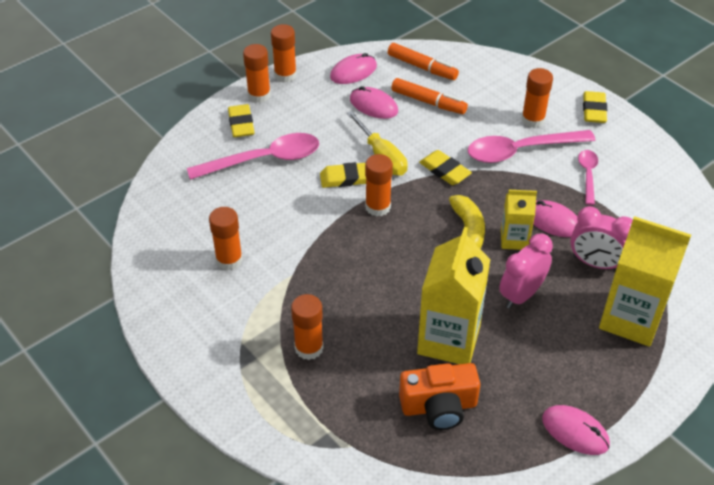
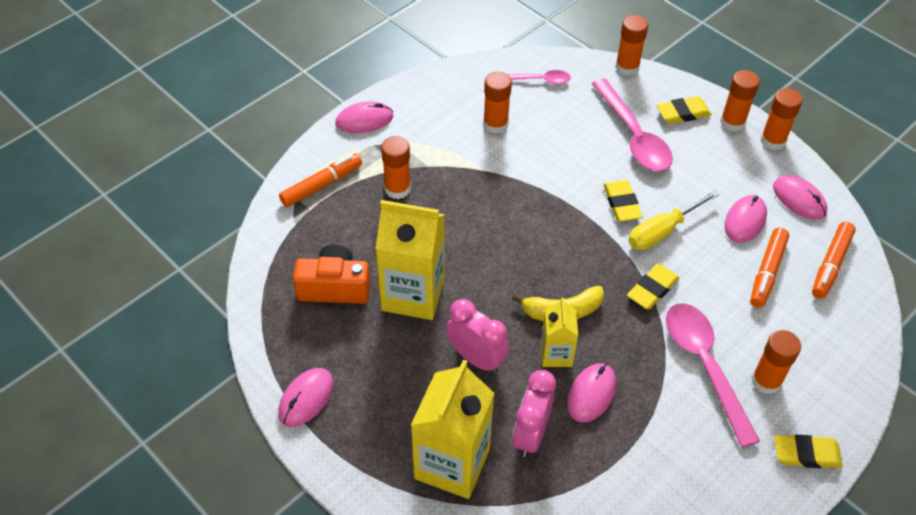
camera: 85 degrees right, 5 degrees up
(199, 376) = (364, 120): none -> pink mouse
(295, 419) = (321, 185): none -> orange marker
(378, 207) = (584, 231): orange glue stick -> orange glue stick (627, 67)
(439, 407) = (334, 287): orange camera -> orange camera turned 105 degrees clockwise
(587, 175) = (678, 437): pink spoon -> pink spoon (539, 80)

